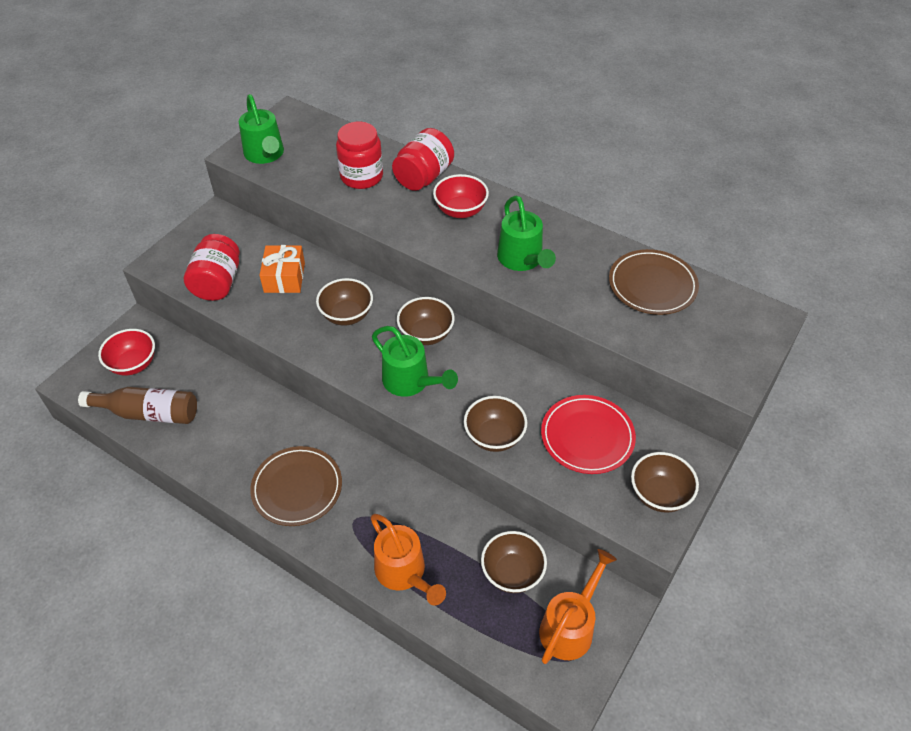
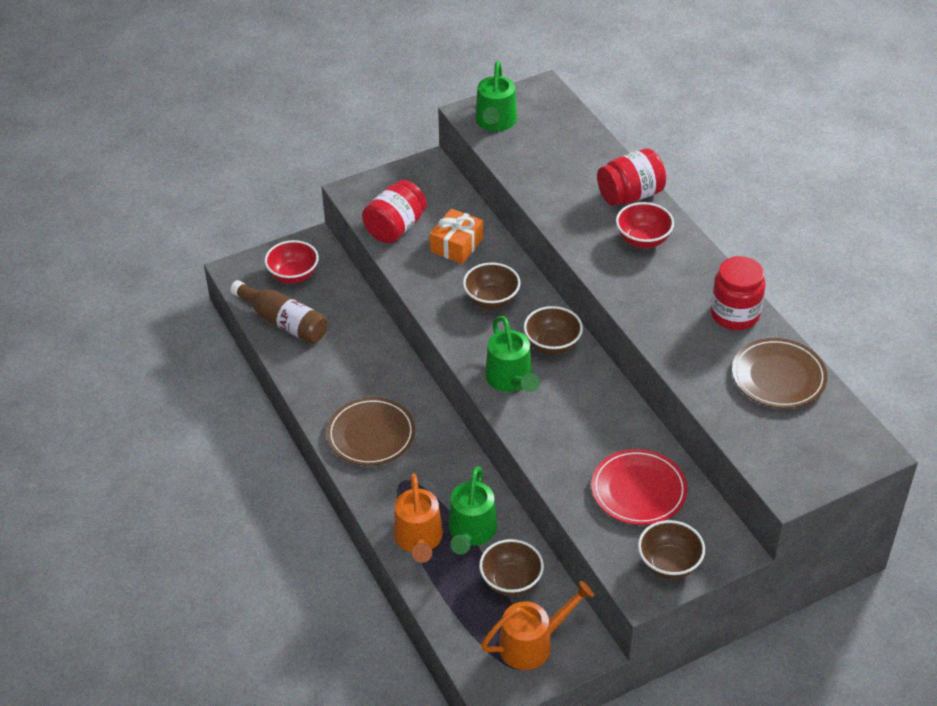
camera: 30 degrees right, 5 degrees down
(361, 176) = (571, 174): red jar -> red jar (734, 314)
(494, 436) = (554, 455): brown bowl -> none
(522, 260) = (669, 307): green watering can -> green watering can (471, 533)

